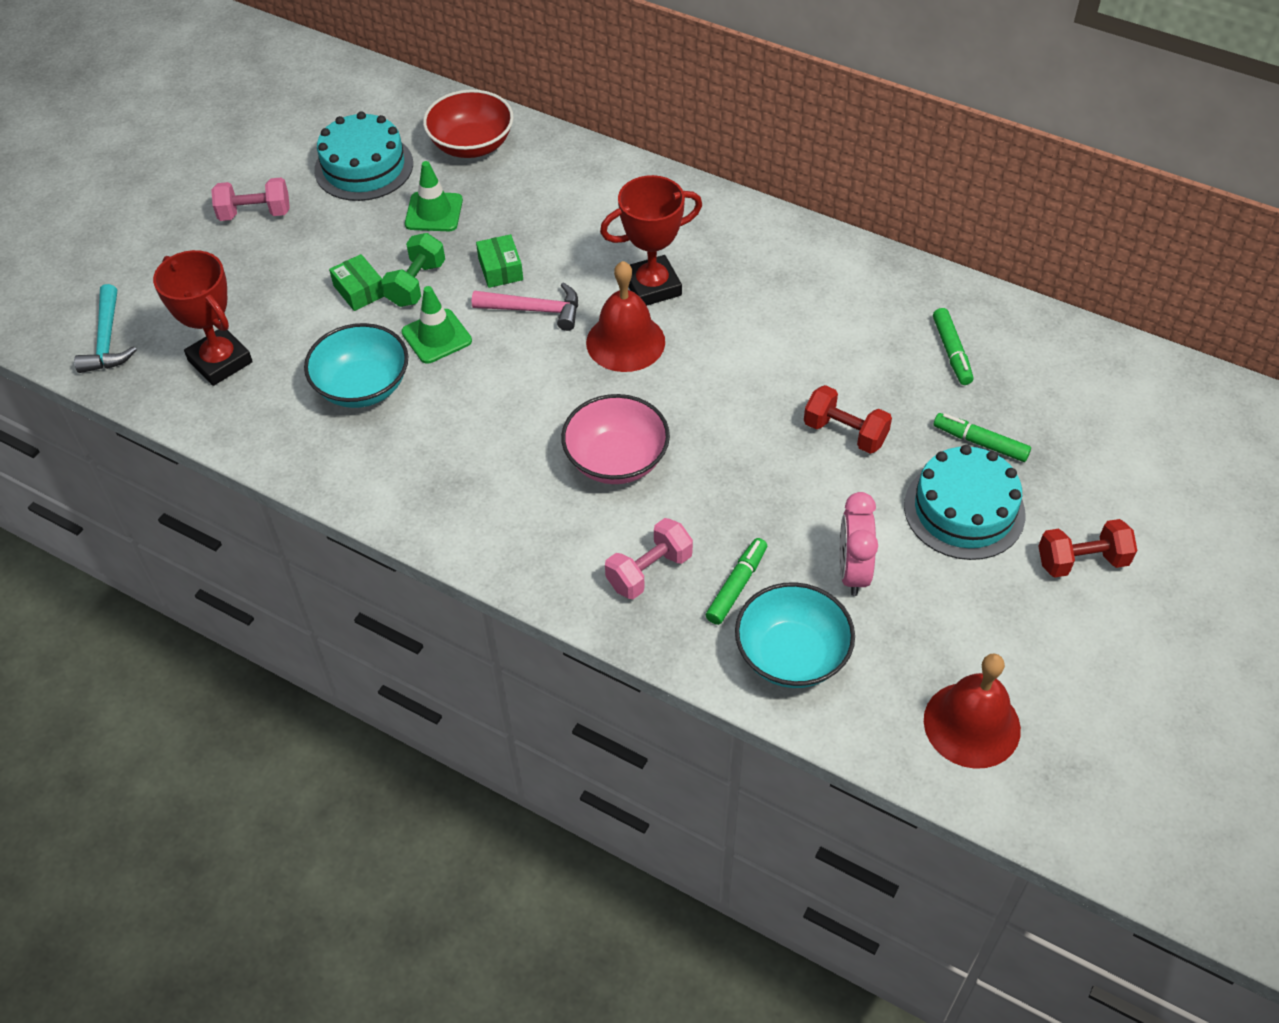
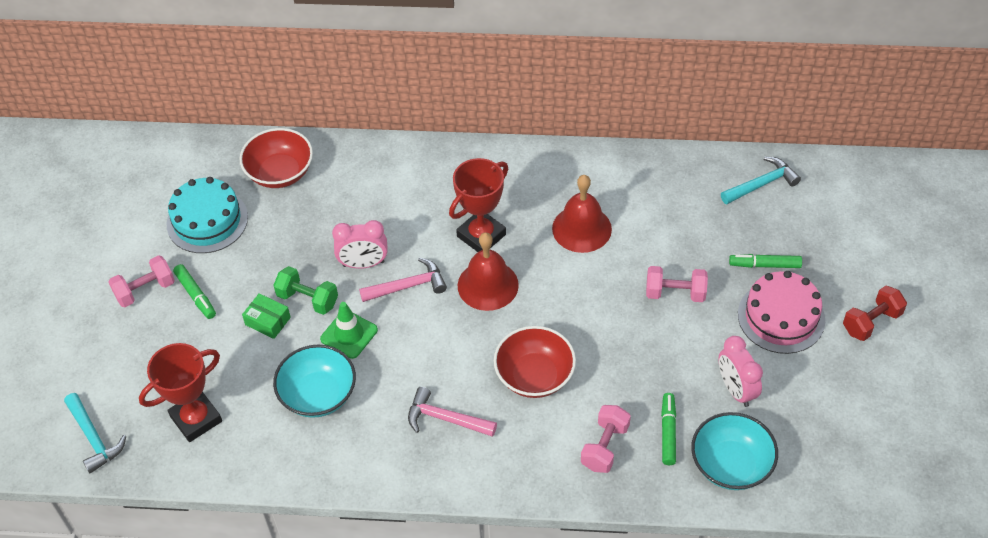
camera: 25 degrees left, 0 degrees up
(220, 361) = (196, 419): red trophy -> red trophy turned 60 degrees counterclockwise
(416, 284) = (308, 299): green dumbbell -> green dumbbell turned 60 degrees counterclockwise
(434, 212) = (285, 237): green traffic cone -> none
(485, 466) = (446, 418): none -> pink hammer
(500, 269) = (363, 264): green box -> pink clock
(616, 460) = (534, 376): pink bowl -> red bowl
(845, 433) = (675, 293): red dumbbell -> pink dumbbell
(951, 352) = (710, 206): green marker -> green marker (196, 295)
(964, 510) = (781, 317): turquoise cake -> pink cake
(972, 724) = (866, 462): red bell -> red bell (581, 228)
(1034, 349) = (762, 184): none -> turquoise hammer

